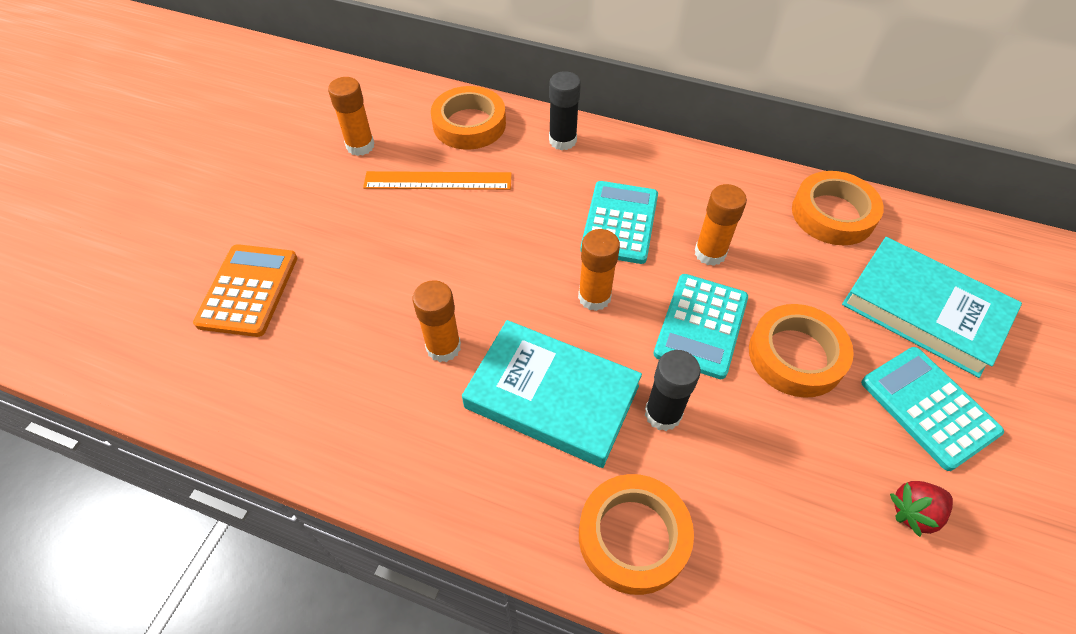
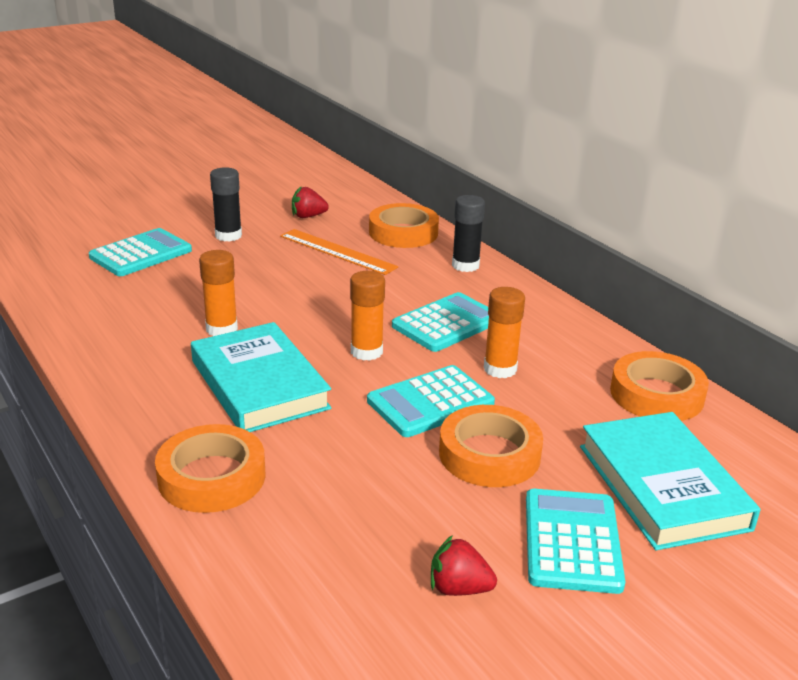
camera: 35 degrees right, 25 degrees down
(248, 290) = (141, 254): orange calculator -> turquoise calculator
(360, 146) = (308, 216): orange glue stick -> red strawberry
(663, 414) = (327, 431): black glue stick -> black glue stick (228, 236)

